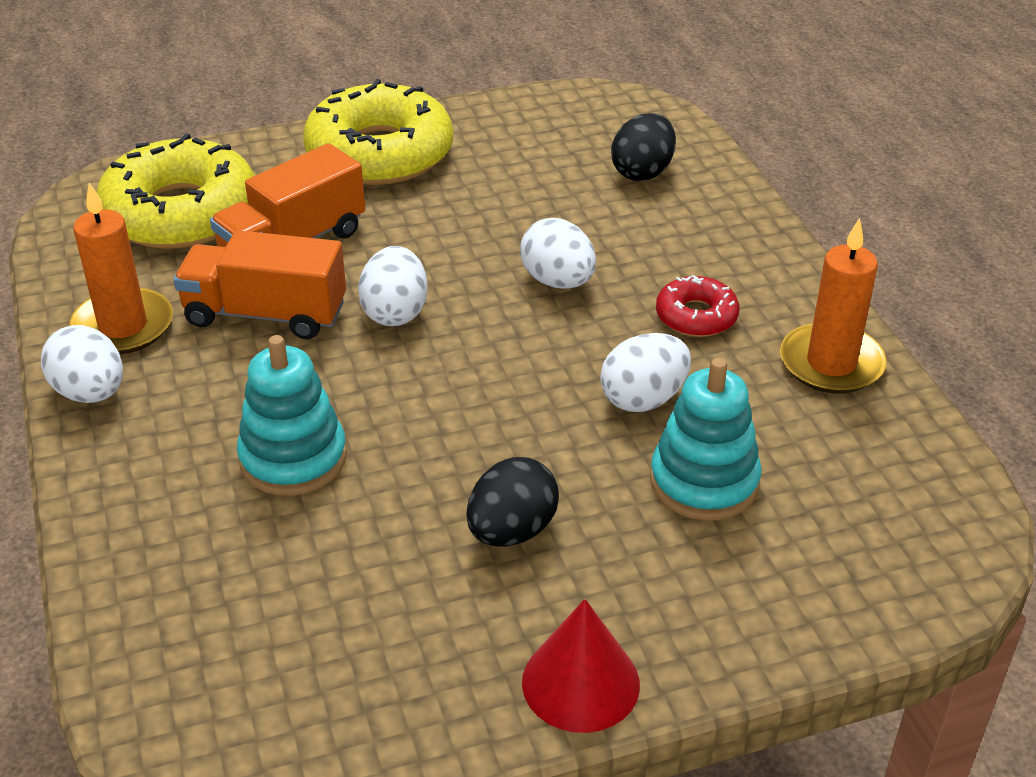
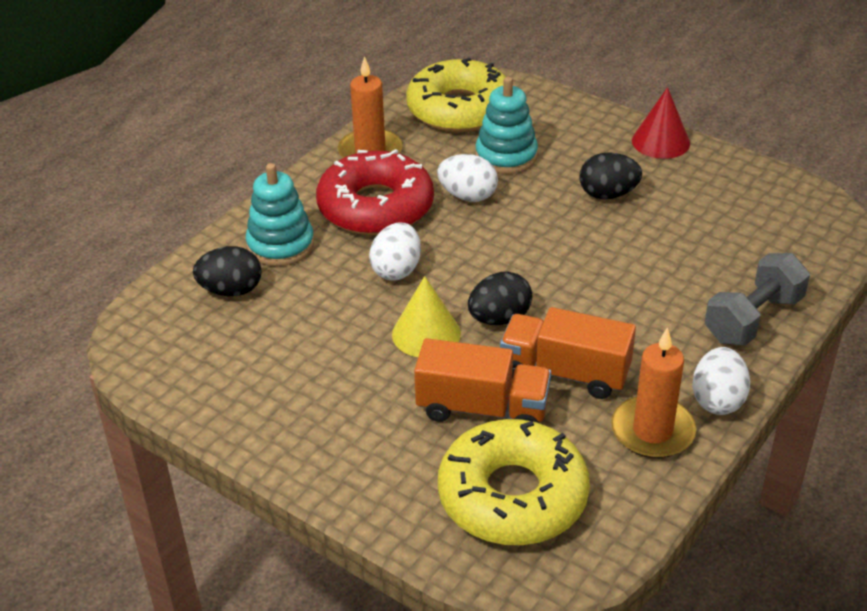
camera: 125 degrees left, 0 degrees up
(142, 504) = (753, 319): none -> grey dumbbell
(265, 314) = (565, 373): orange truck -> orange truck turned 135 degrees clockwise
(293, 458) = (656, 287): turquoise stacking toy -> turquoise stacking toy (280, 245)
(379, 153) = (325, 435): yellow donut -> yellow donut (459, 109)
(395, 312) = (499, 318): white egg -> black egg
(434, 256) = (426, 333): none -> yellow cone
(696, 316) = (376, 207): red donut -> red donut, size x2.07

